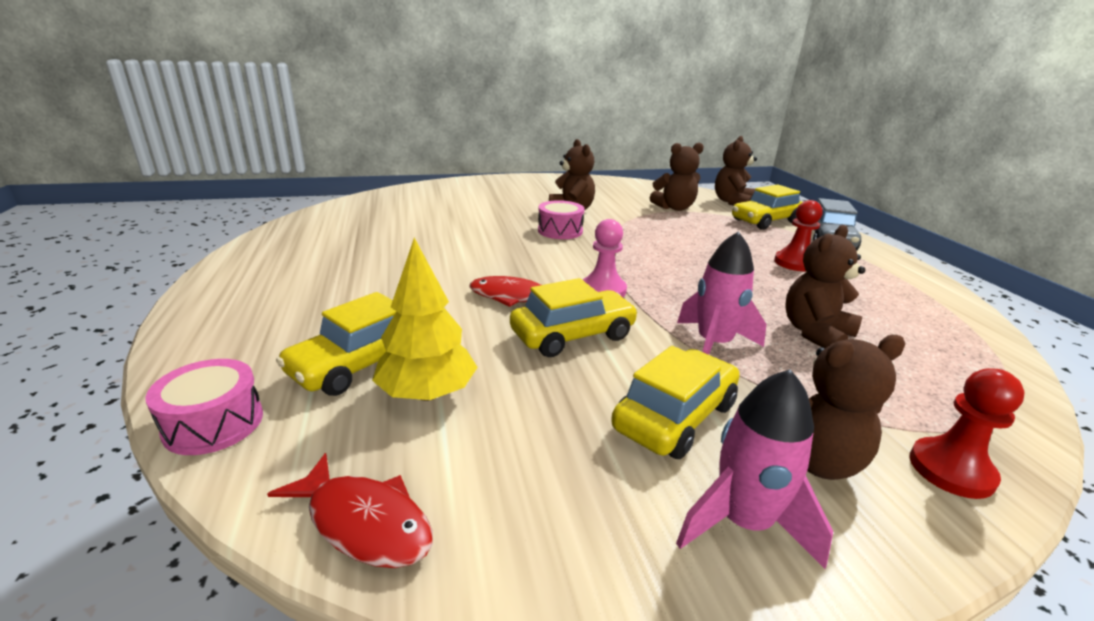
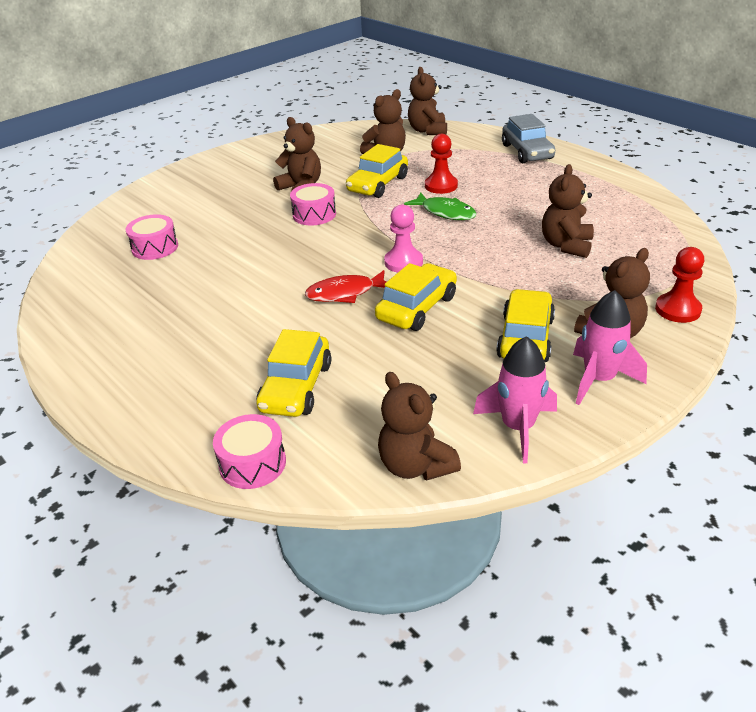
camera: 25 degrees left, 10 degrees up
(364, 522) = (415, 466): red fish -> brown teddy bear
(404, 217) = (155, 247): none -> pink drum
(427, 393) = (366, 387): yellow tree -> none
(691, 263) = (445, 212): none -> green fish
(713, 344) = (511, 279): pink rocket -> pink rocket (518, 427)
(765, 221) = (469, 146): yellow car -> yellow car (378, 184)
(795, 263) = (517, 185): red pawn -> red pawn (441, 186)

